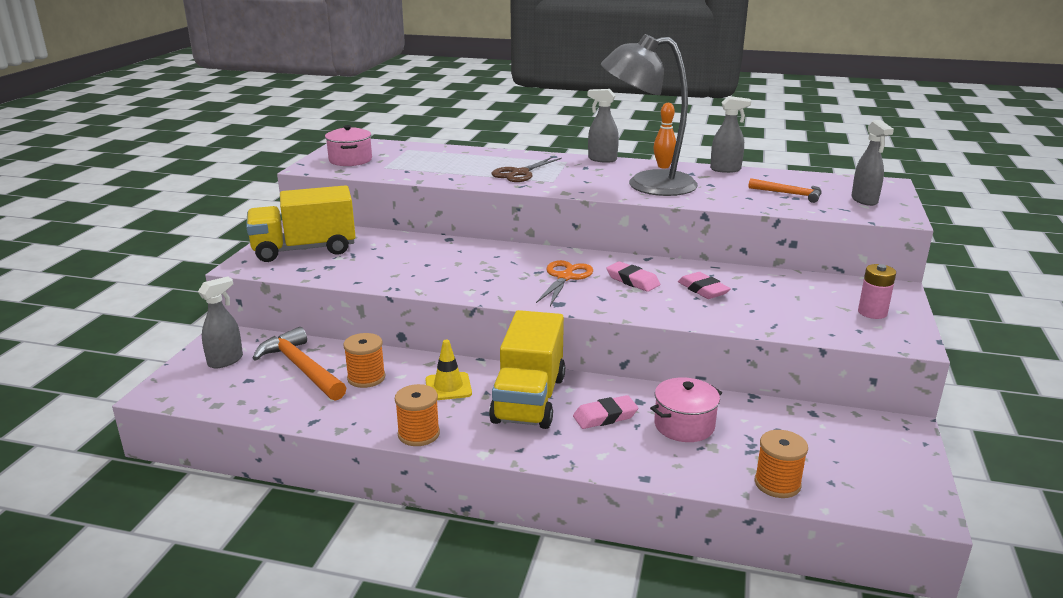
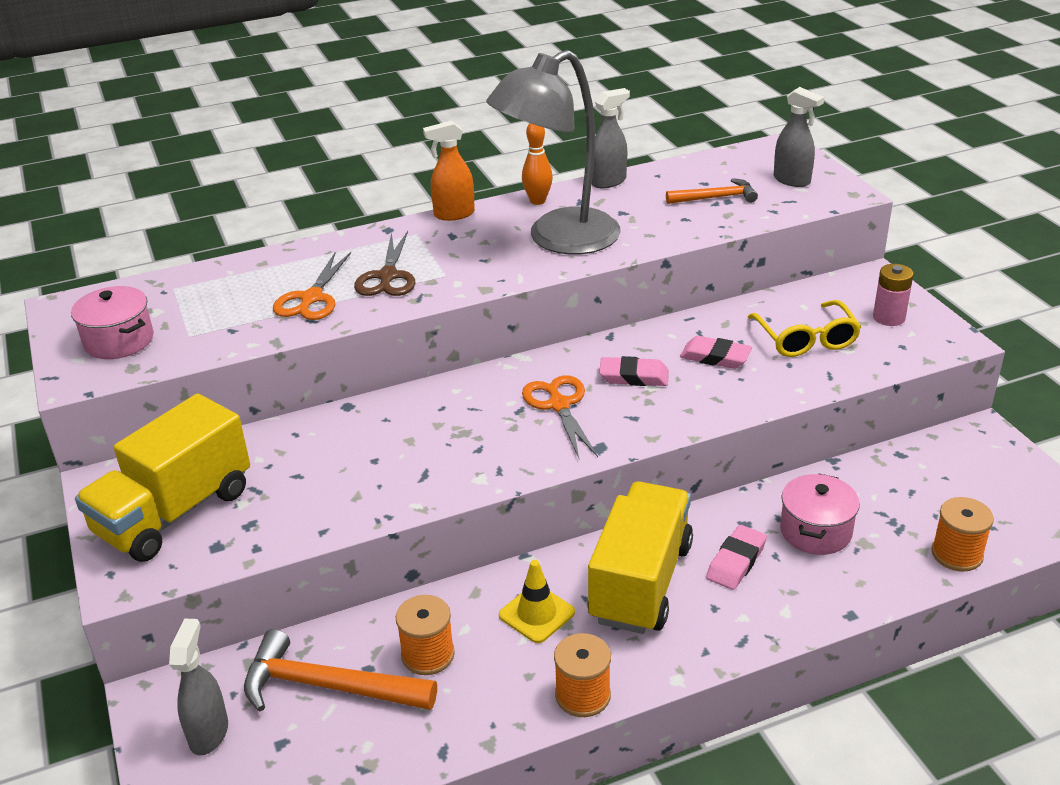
camera: 35 degrees left, 10 degrees up
(465, 170) = (311, 298): none -> orange scissors
(529, 399) = (640, 582): yellow truck -> yellow truck turned 135 degrees counterclockwise
(602, 159) = (454, 214): grey spray bottle -> orange spray bottle
(785, 302) = (806, 339): none -> yellow glasses

